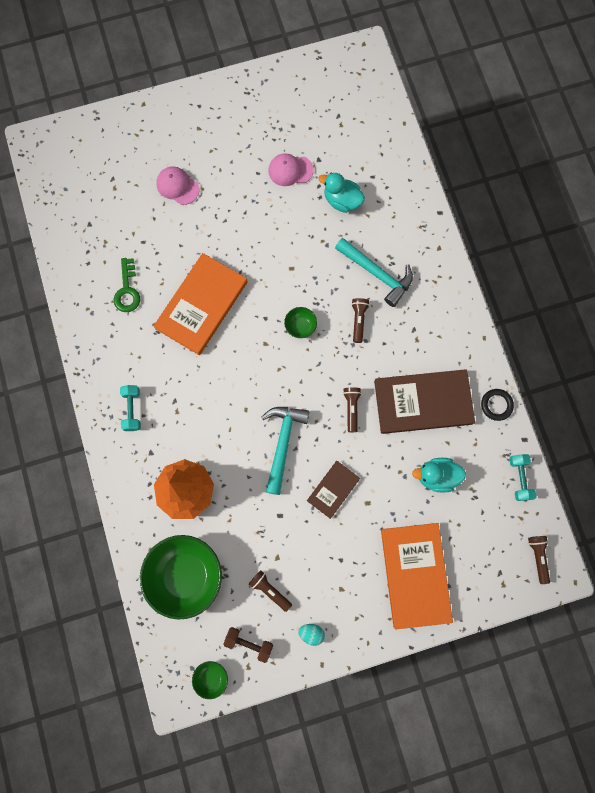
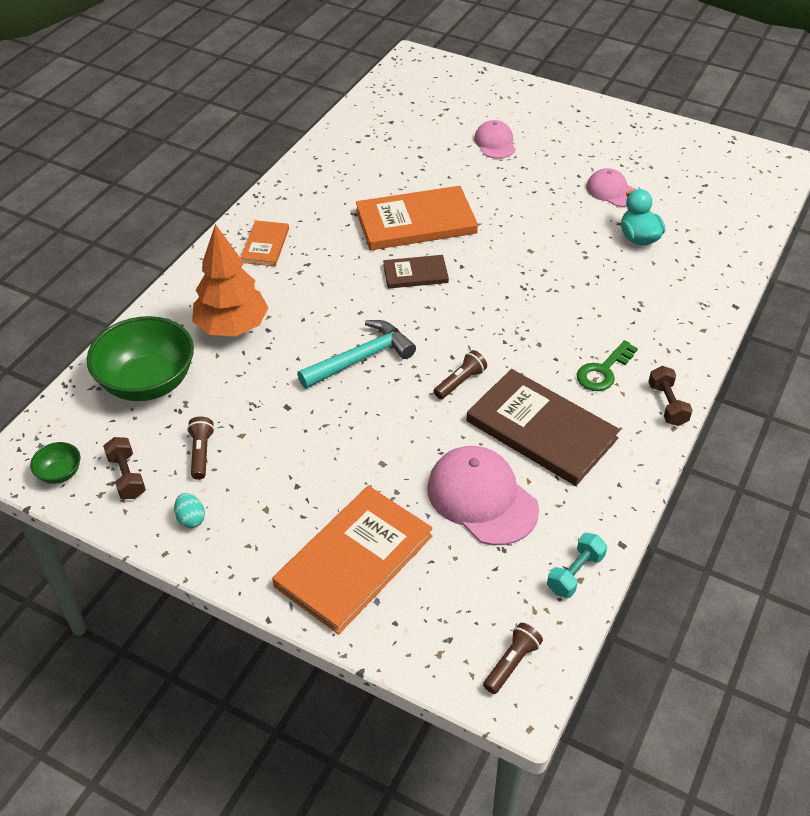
camera: 45 degrees right, 30 degrees down
(127, 290) = (366, 174): green key -> green key (603, 371)
(132, 410) = (265, 245): turquoise dumbbell -> orange book
(300, 326) = (487, 292): green bowl -> none
(333, 489) = (362, 427): brown book -> brown book (415, 274)
(358, 321) = (550, 326): brown flashlight -> none
(377, 273) = (612, 306): turquoise hammer -> none
(436, 476) = (482, 498): turquoise duck -> pink cap
(467, 323) = (667, 404): none -> brown dumbbell
(496, 405) = (622, 491): black ring -> none

